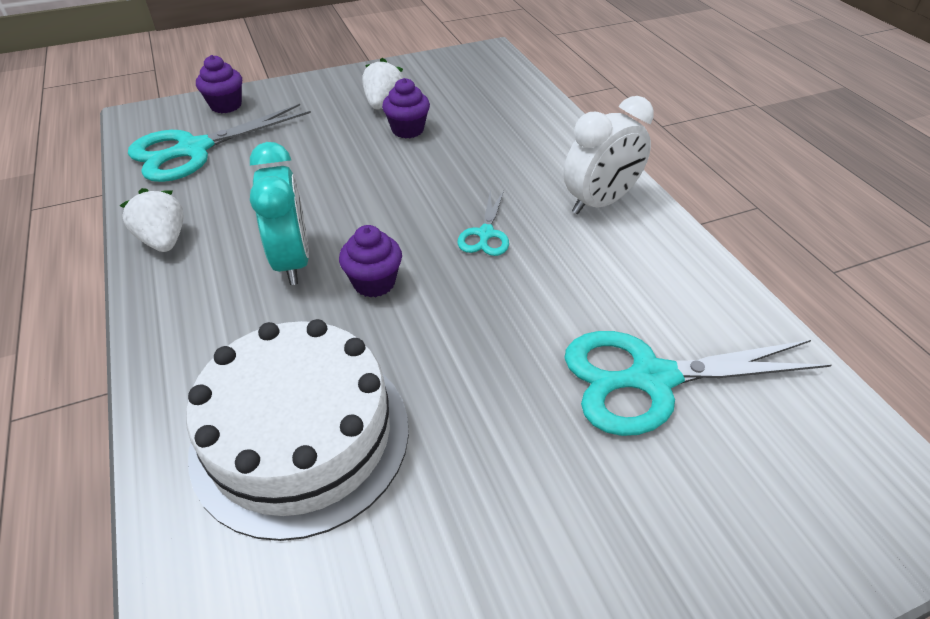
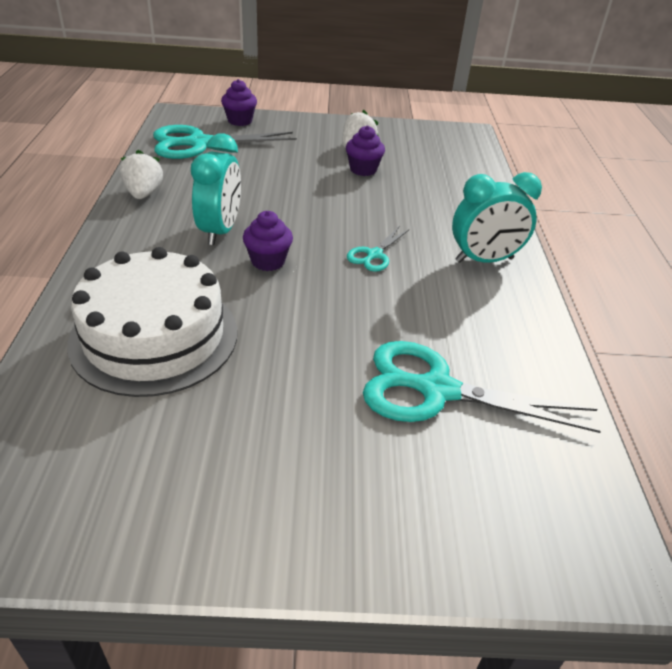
camera: 20 degrees right, 5 degrees down
(599, 202) = (484, 260): white clock -> turquoise clock

